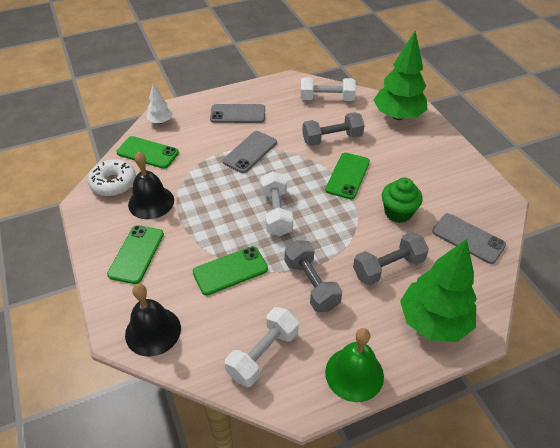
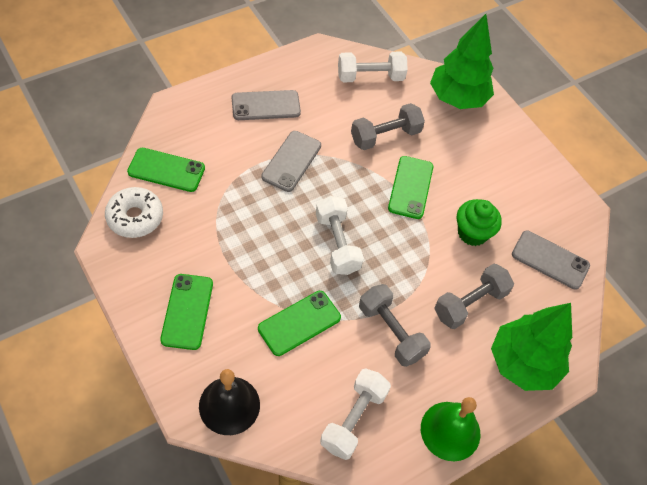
camera: 15 degrees left, 10 degrees up
(151, 202) = (187, 240): black bell -> none
(160, 121) = (171, 122): white tree -> none

